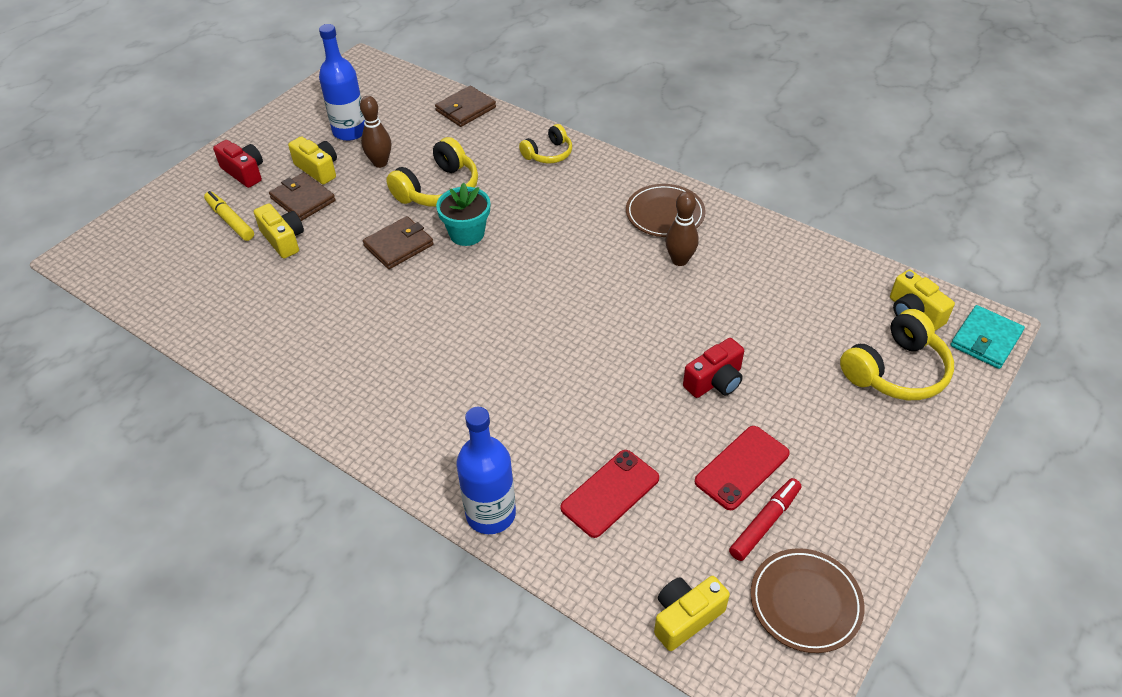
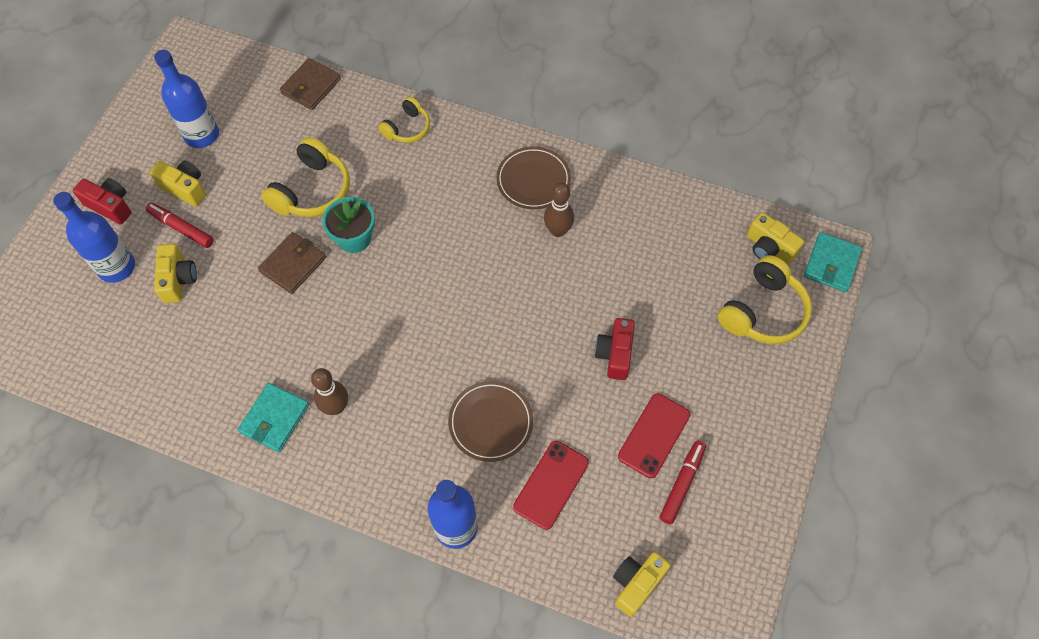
camera: 15 degrees left, 15 degrees up
(230, 220) = (117, 267): yellow marker -> blue bottle
(283, 240) = (178, 280): yellow camera -> yellow camera turned 45 degrees clockwise
(303, 199) = (181, 228): brown wallet -> red marker
(332, 373) = (274, 418): none -> turquoise wallet
(380, 163) = (245, 169): brown bowling pin -> brown bowling pin (336, 407)
(715, 381) = (615, 354): red camera -> red camera turned 150 degrees clockwise
(805, 602) = (726, 548): brown plate -> brown plate (490, 422)

